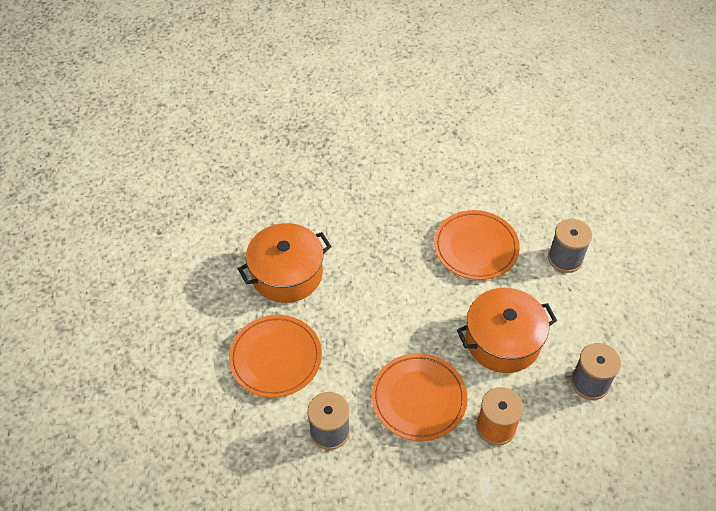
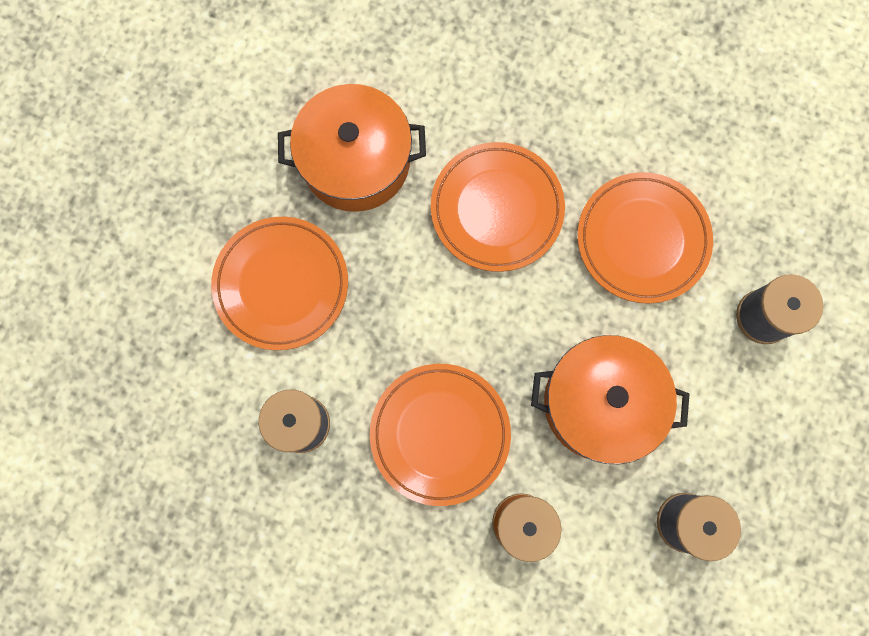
camera: 25 degrees right, 25 degrees up
(384, 265) = (496, 209): none -> orange plate

